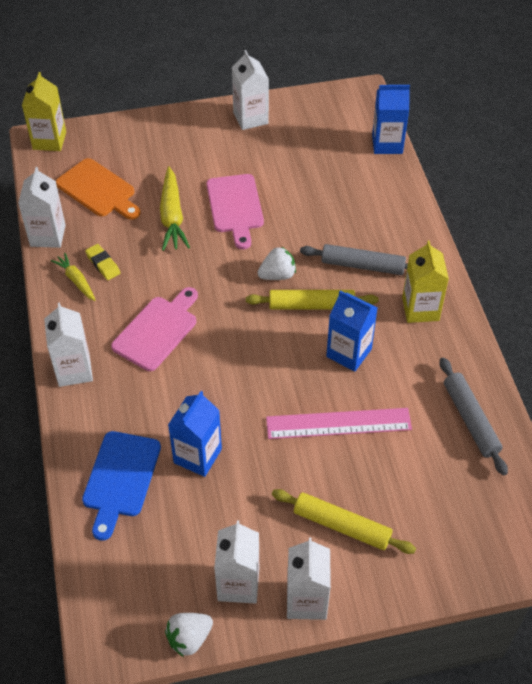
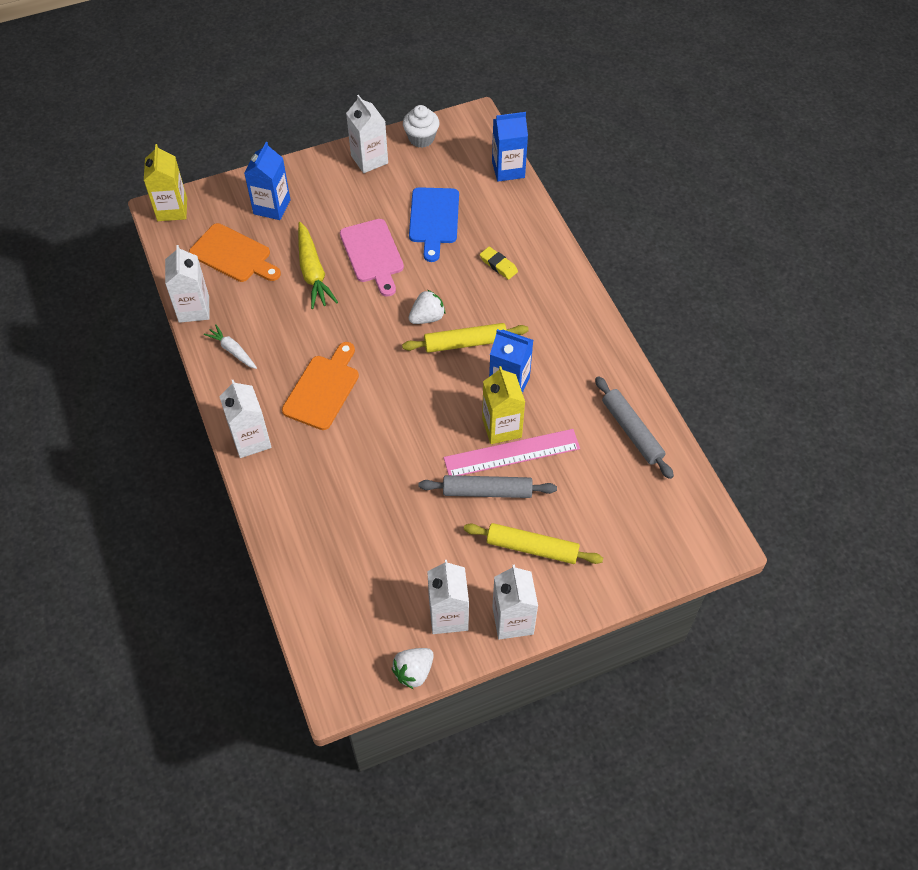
camera: 10 degrees left, 5 degrees up
(76, 281) = (232, 351): yellow carrot -> white carrot
(103, 264) = (255, 330): yellow eraser -> yellow eraser (498, 265)
(120, 478) = (319, 536): blue cutting board -> blue cutting board (434, 219)
(157, 330) = (323, 389): pink cutting board -> orange cutting board
(197, 456) = (386, 504): blue carton -> blue carton (272, 207)
(306, 105) = (421, 138): none -> white cupcake
(363, 265) = (506, 296): grey rolling pin -> grey rolling pin (487, 491)
(420, 309) = (568, 332): yellow carton -> yellow carton (501, 427)

